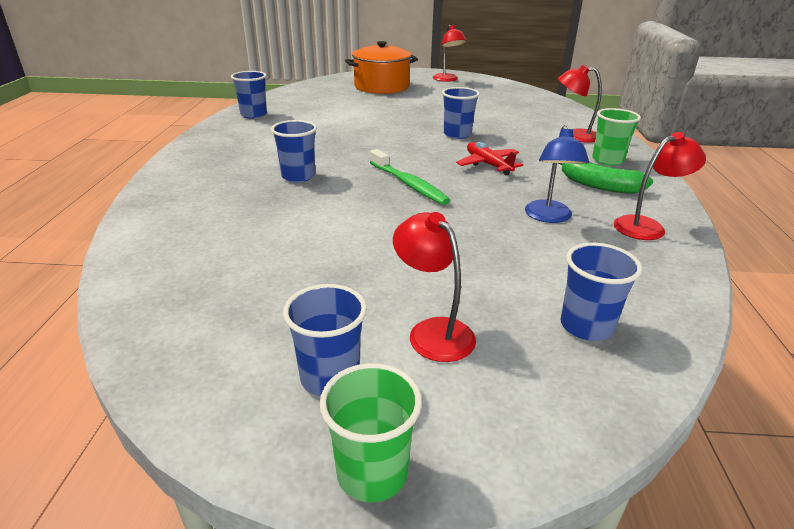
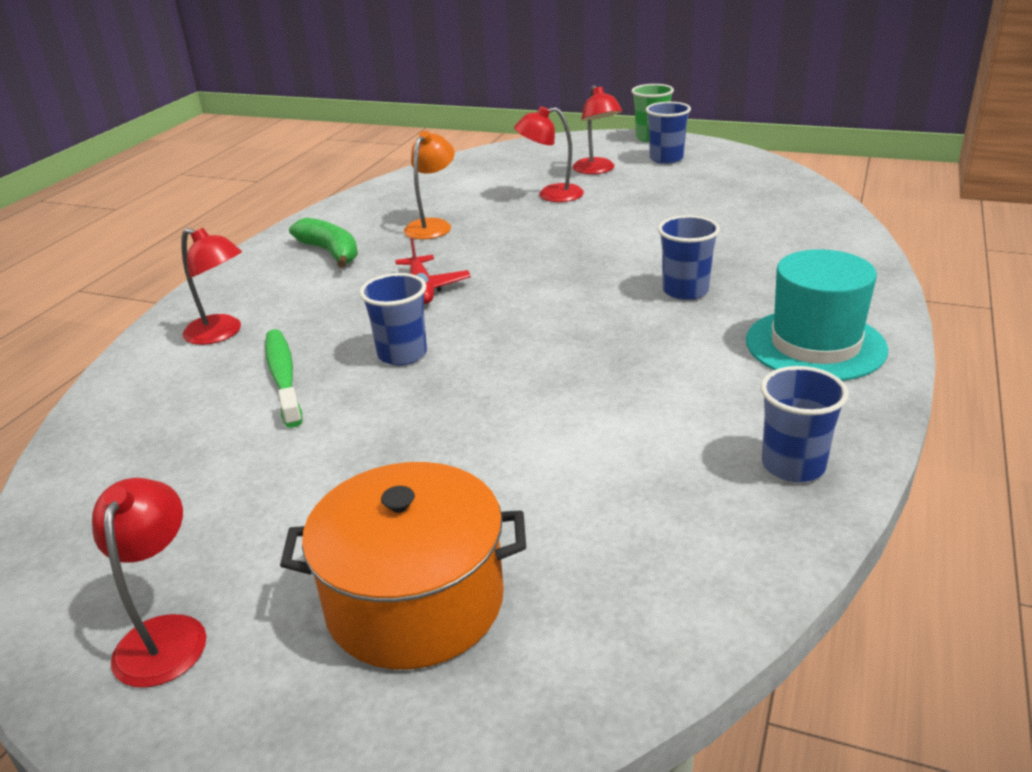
camera: 160 degrees left, 0 degrees up
(221, 153) = (815, 345): none -> turquoise hat
(409, 184) = (546, 269): green toothbrush -> green toothbrush (283, 377)
(549, 217) = (432, 225): blue lamp -> orange lamp
(586, 326) = (498, 167): blue cup -> none
(607, 160) = (258, 284): green cup -> none
(647, 226) = (356, 213): red lamp -> red lamp (551, 195)

